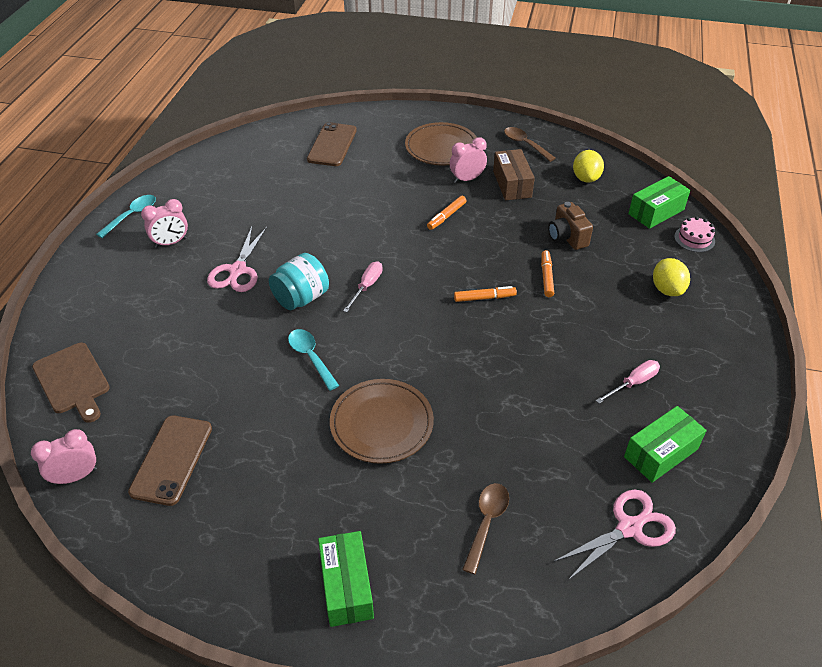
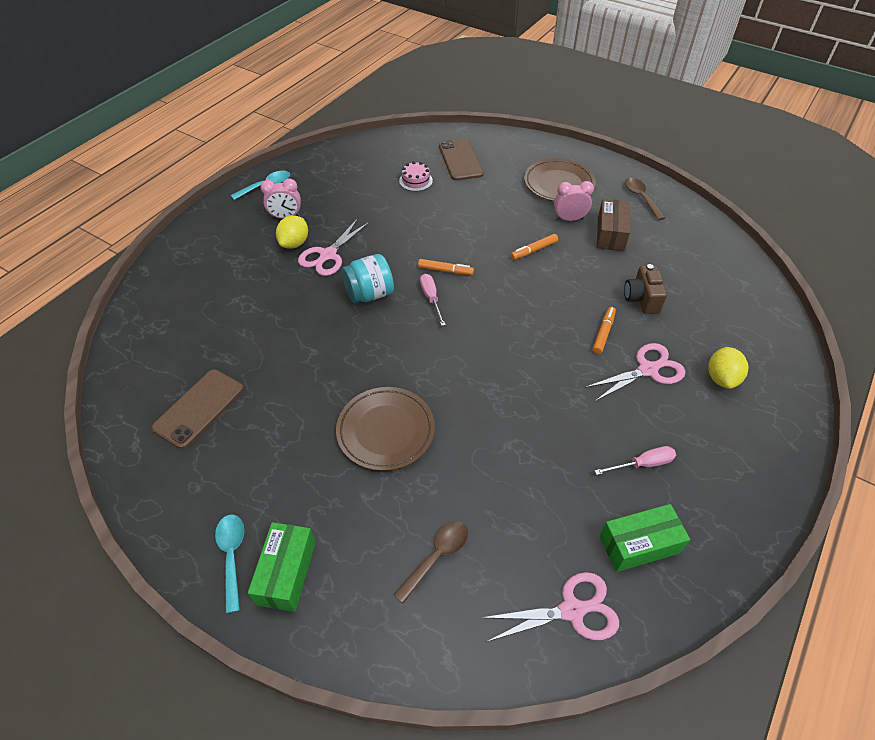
camera: 20 degrees right, 5 degrees up
(73, 380) = (156, 316): brown cutting board -> none
(76, 476) = (121, 399): pink clock -> none
(311, 357) = (353, 350): turquoise spoon -> turquoise spoon (232, 556)
(332, 145) = (460, 160): brown phone -> brown phone turned 45 degrees counterclockwise
(367, 286) = (431, 298): pink screwdriver -> pink screwdriver turned 60 degrees counterclockwise
(484, 298) = (534, 338): orange marker -> orange marker (445, 271)
(586, 178) = (687, 245): yellow lemon -> yellow lemon (294, 243)
(601, 299) = (648, 370): none -> pink scissors
(656, 212) = (746, 295): green box -> none
(694, 239) = (775, 333): pink cake -> pink cake (415, 180)

